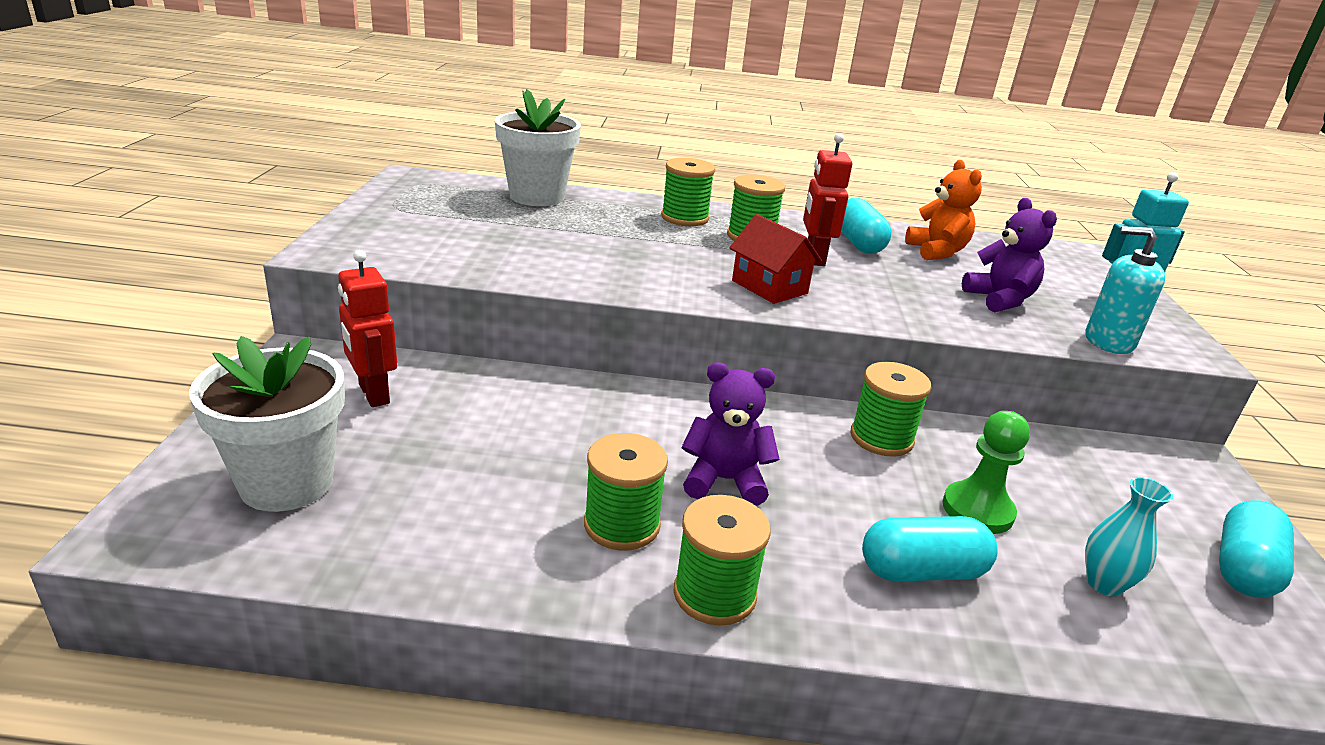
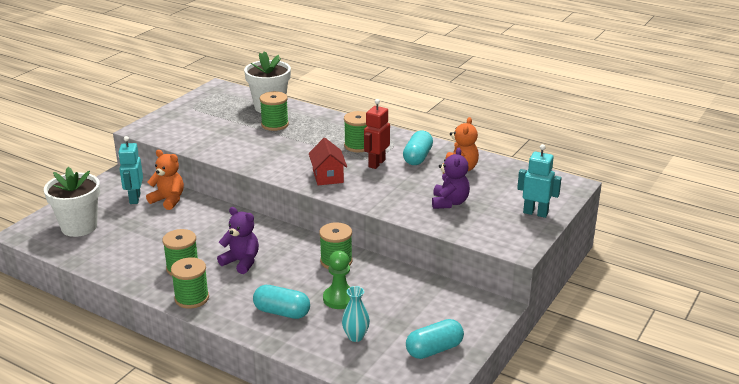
camera: 30 degrees right, 0 degrees up
(373, 394) = (134, 198): red robot -> turquoise robot
(451, 385) = (168, 200): none -> orange teddy bear
(685, 218) = (335, 129): green spool -> green spool (275, 125)
(1108, 341) = (475, 234): turquoise soap dispenser -> none

